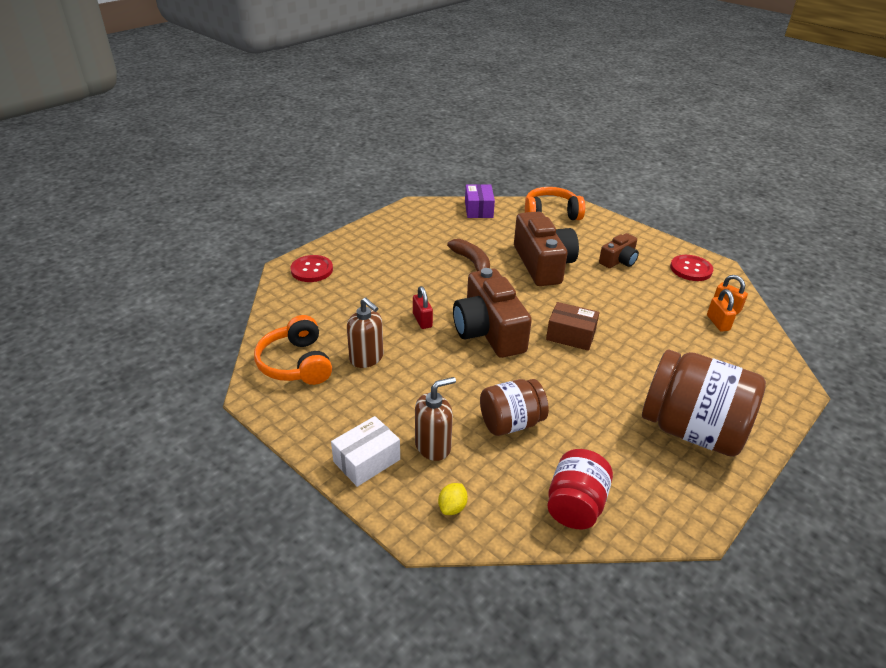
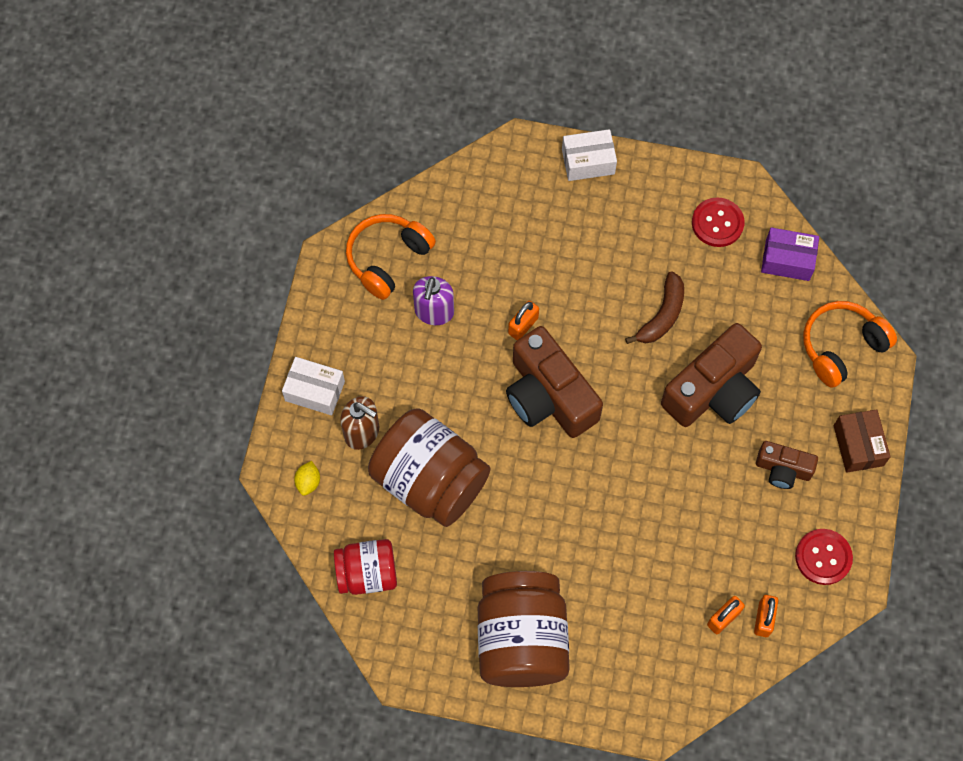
camera: 60 degrees right, 30 degrees up
(312, 270) = (533, 170): red button -> red button (717, 223)
(333, 248) = (588, 161): none -> white box
(367, 358) = (434, 312): brown soap dispenser -> purple soap dispenser
(422, 320) = (523, 326): red padlock -> orange padlock
(452, 507) = (308, 482): yellow lemon -> yellow lemon turned 75 degrees counterclockwise
(479, 209) = (787, 260): purple box -> purple box turned 45 degrees clockwise
(488, 331) = (549, 396): brown camera -> brown camera turned 75 degrees counterclockwise
(511, 423) = (430, 480): brown jar -> brown jar, size x1.71
(551, 214) = (841, 347): orange headphones -> orange headphones turned 90 degrees counterclockwise
(570, 335) = (595, 477): brown box -> brown box (858, 445)

